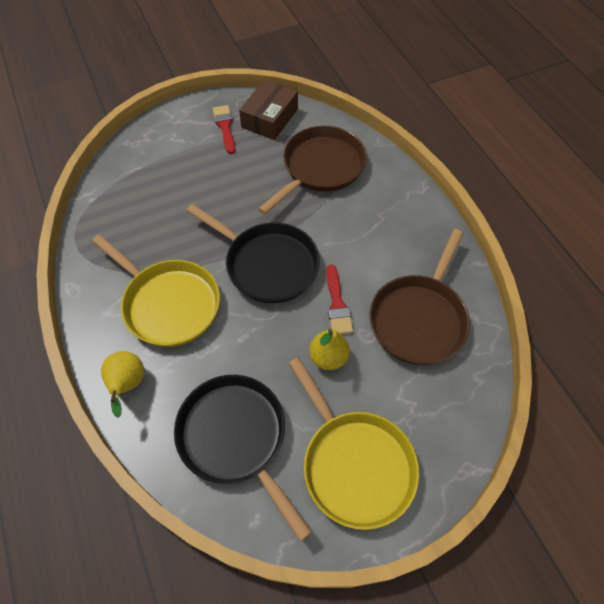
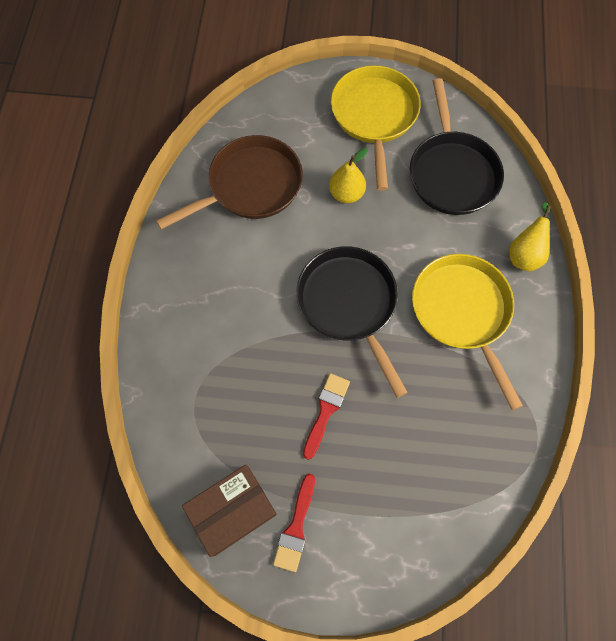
camera: 150 degrees left, 10 degrees up
(320, 168) = (223, 393): brown pan -> none
(337, 304) = (310, 232): red brush -> red brush (326, 411)

